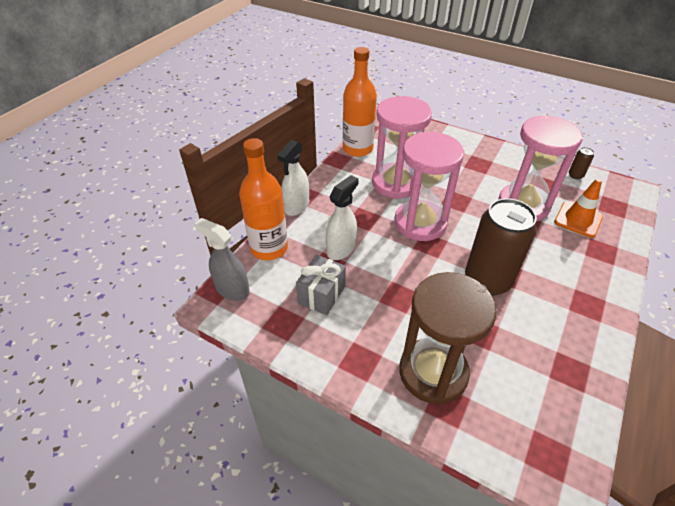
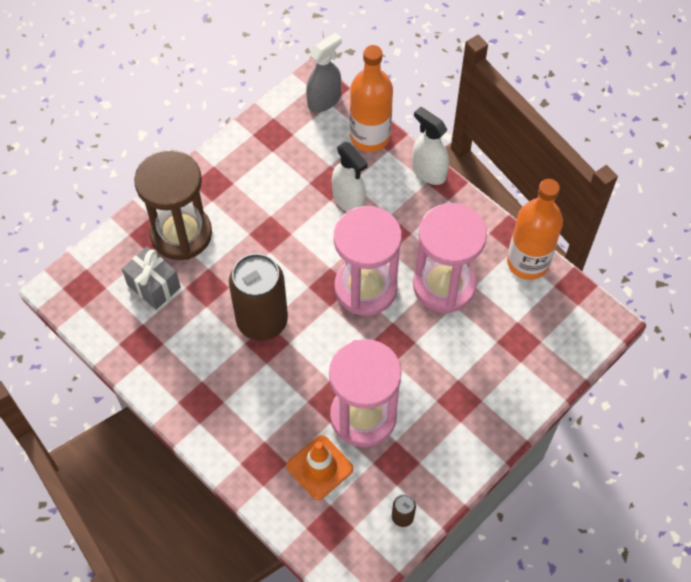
camera: 105 degrees right, 15 degrees up
(322, 294) = (294, 170): grey gift -> grey gift (154, 286)

